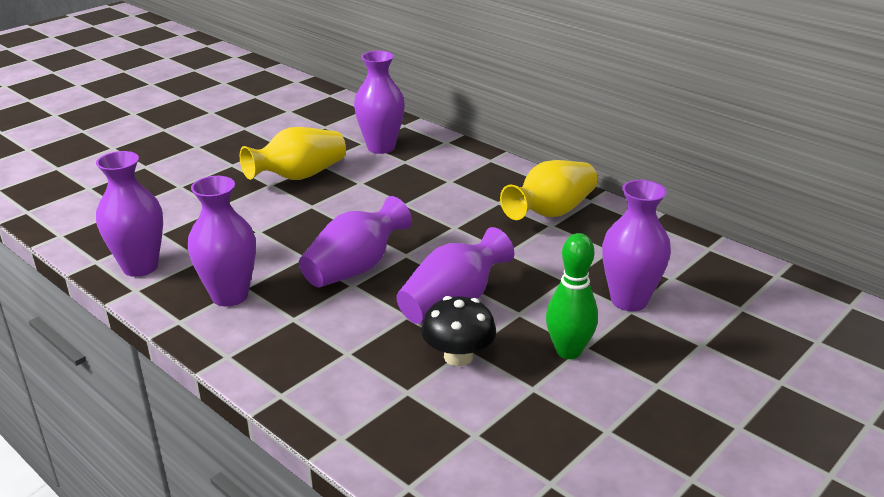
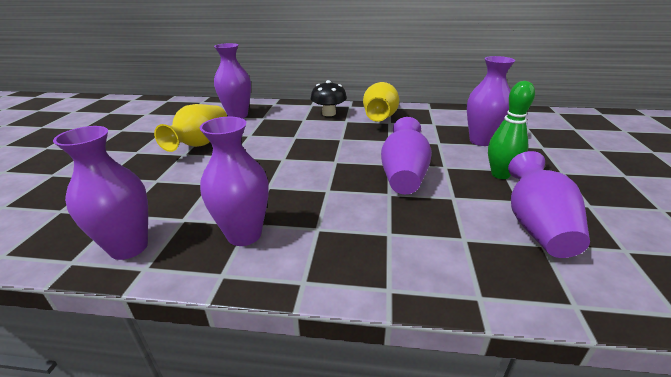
camera: 35 degrees left, 0 degrees up
(355, 268) = (315, 180): purple vase -> purple vase (536, 226)
(458, 357) = (455, 203): black mushroom -> black mushroom (329, 113)

